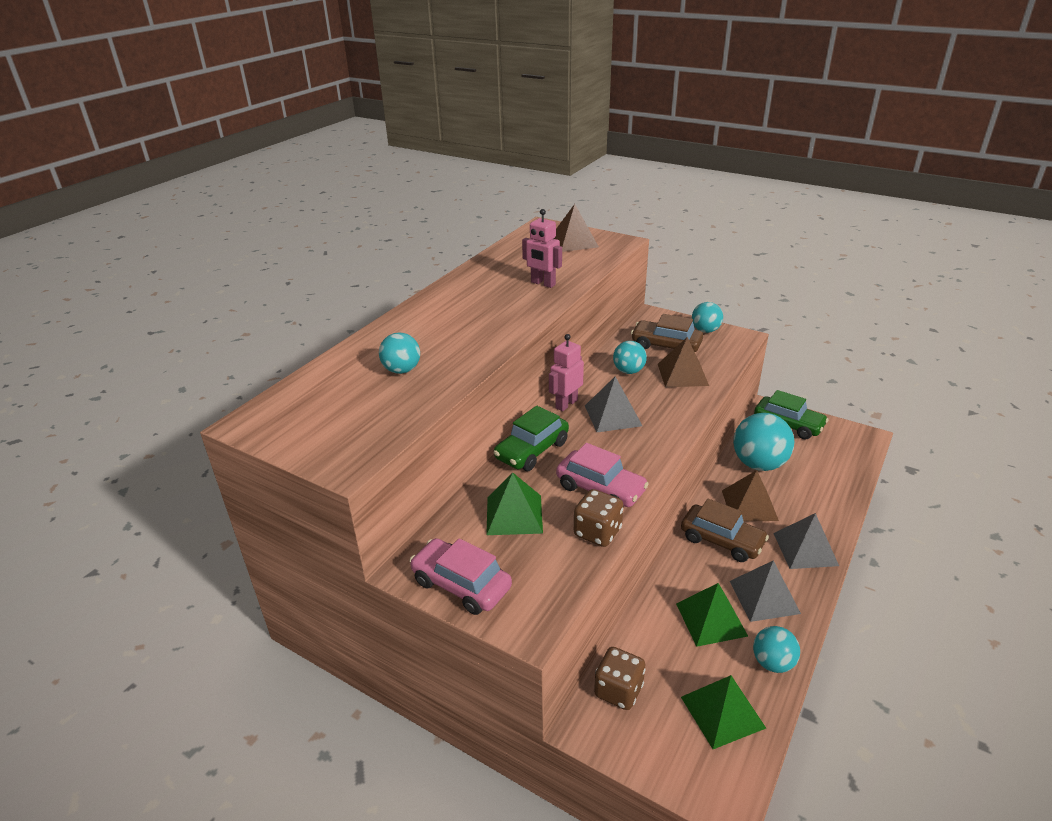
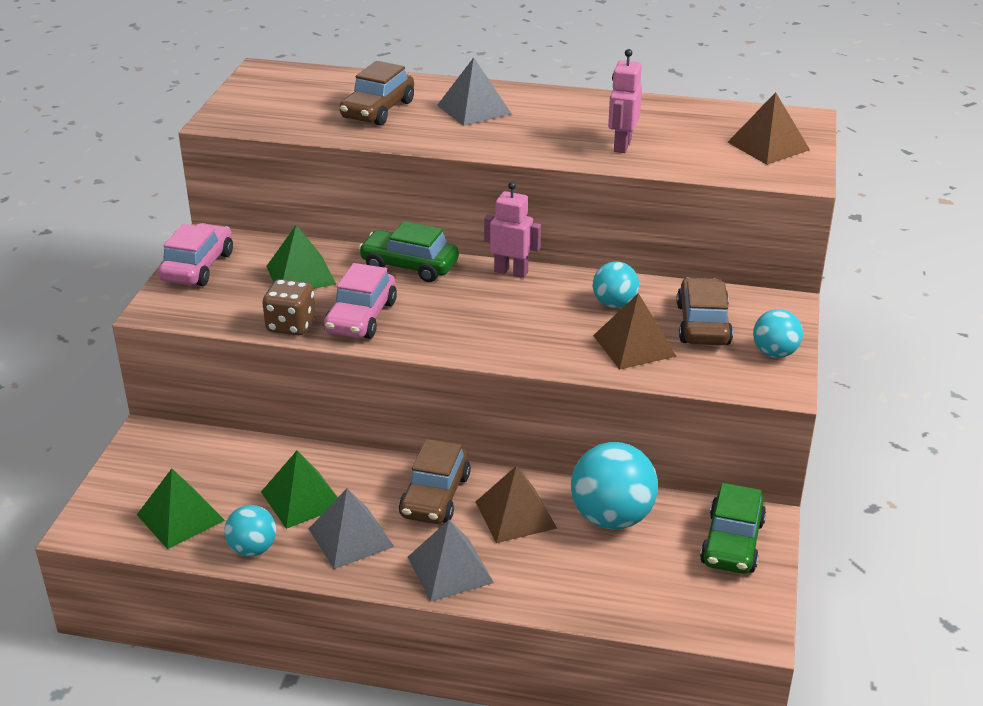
camera: 70 degrees right, 0 degrees up
(402, 370) = (378, 110): turquoise ball -> brown car
(613, 415) = (505, 306): grey pyramid -> grey pyramid (474, 109)
(618, 690) = (191, 447): brown dice -> none

